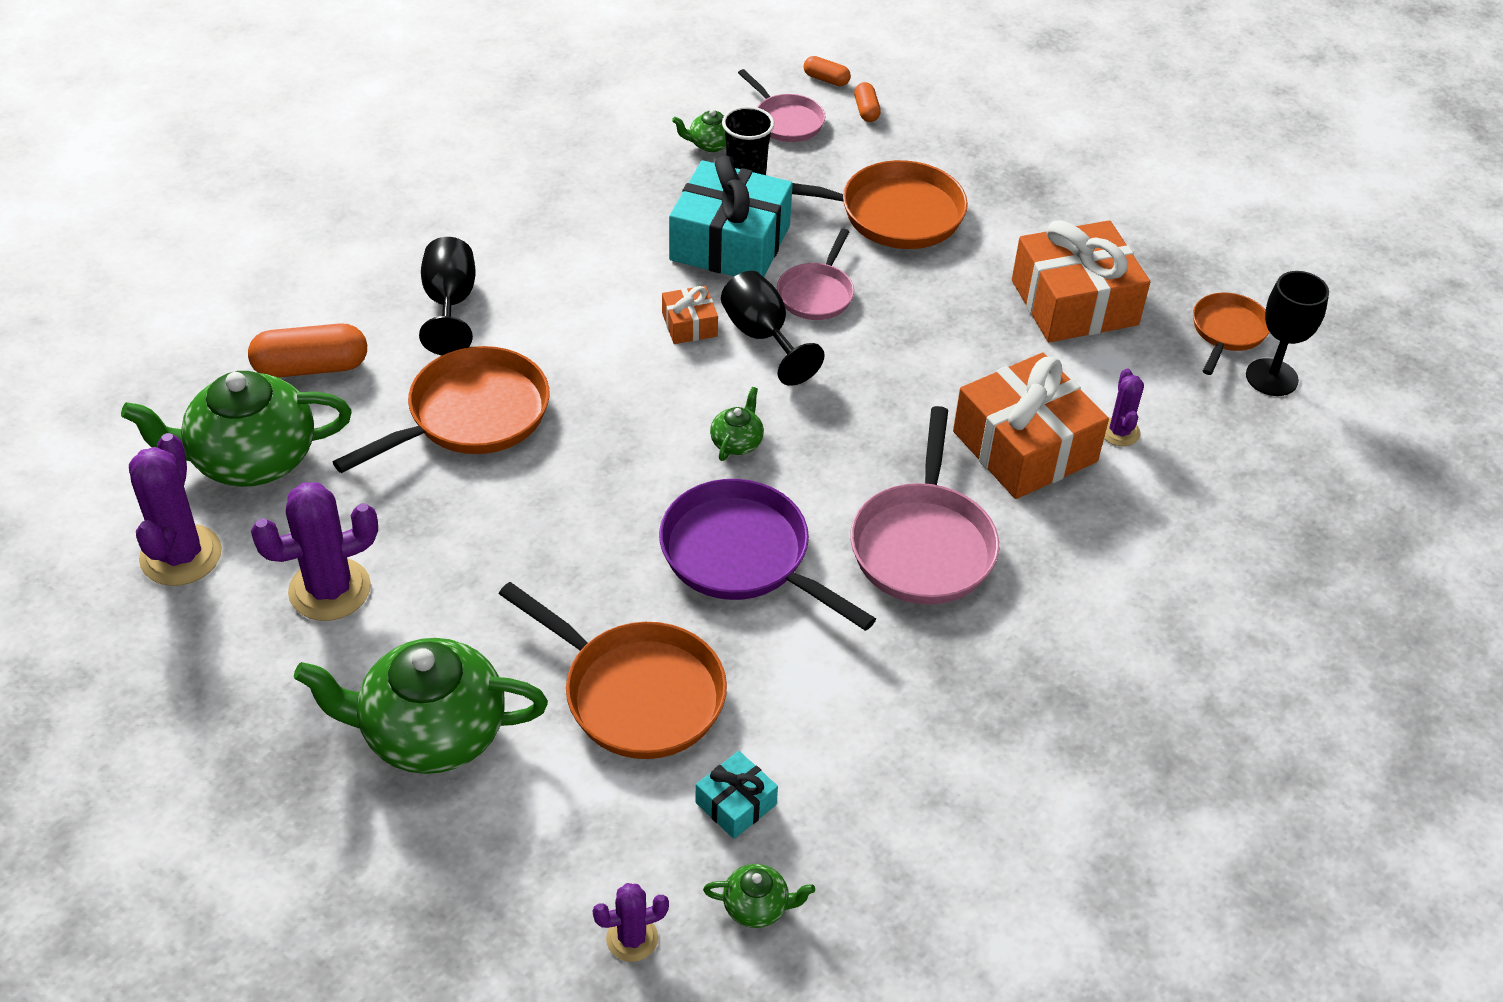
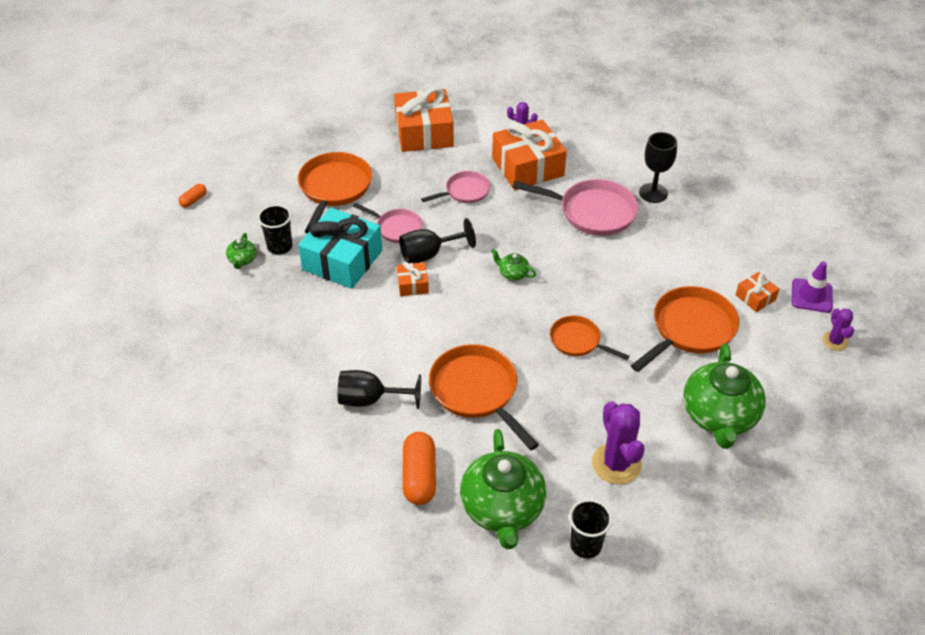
camera: 80 degrees left, 0 degrees up
(181, 555) = (585, 545): purple cactus -> black cup
(736, 804) = (755, 297): turquoise gift -> orange gift
(742, 556) = (597, 279): purple pan -> none
(757, 906) = (811, 296): green teapot -> purple traffic cone
(786, 121) = (230, 223): pink pan -> pink pan (465, 192)
(866, 110) = (232, 187): orange capsule -> none
(1227, 332) = (455, 86): orange pan -> orange pan (578, 341)
(1271, 377) = (490, 79): black goblet -> black goblet (653, 193)

